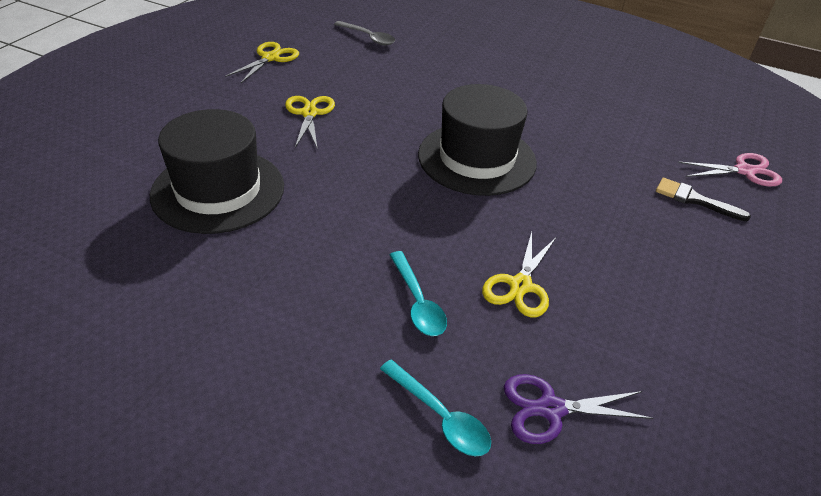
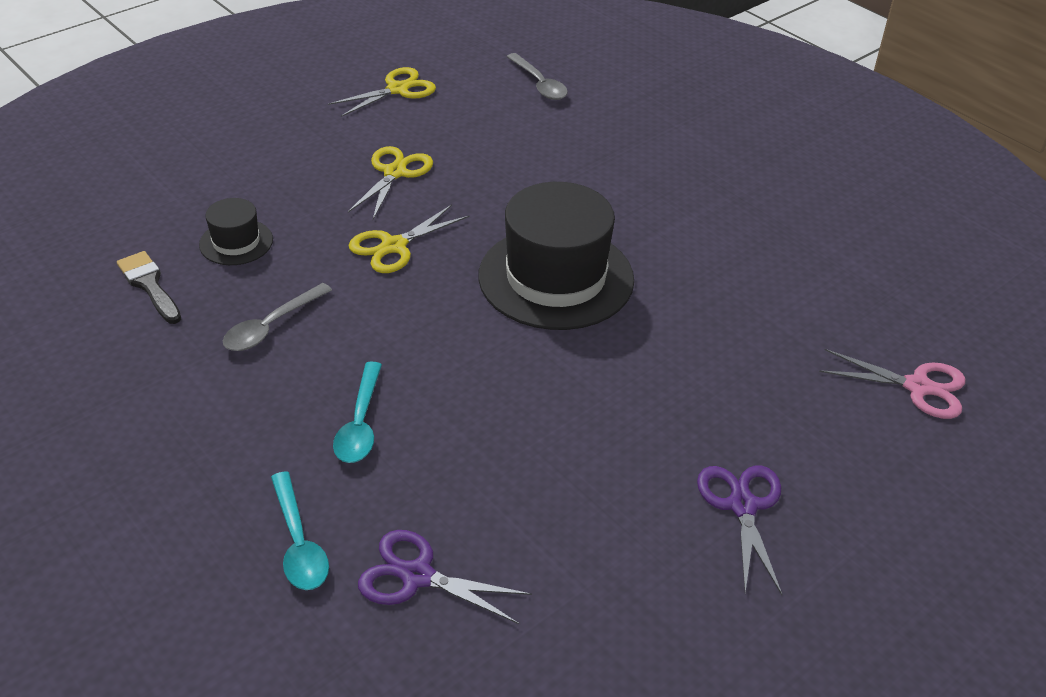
camera: 25 degrees right, 0 degrees up
(218, 190) = (236, 242): black hat -> black hat, size x0.48
(292, 247) = (271, 326): none -> grey spoon
(520, 286) = (488, 441): yellow scissors -> yellow scissors (394, 246)
(694, 200) = (805, 404): black brush -> black brush (149, 285)
(716, 278) = (742, 506): none -> purple scissors

